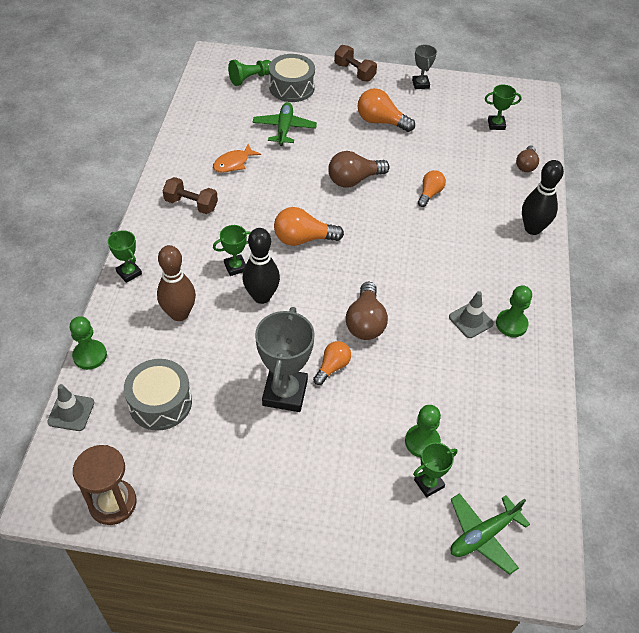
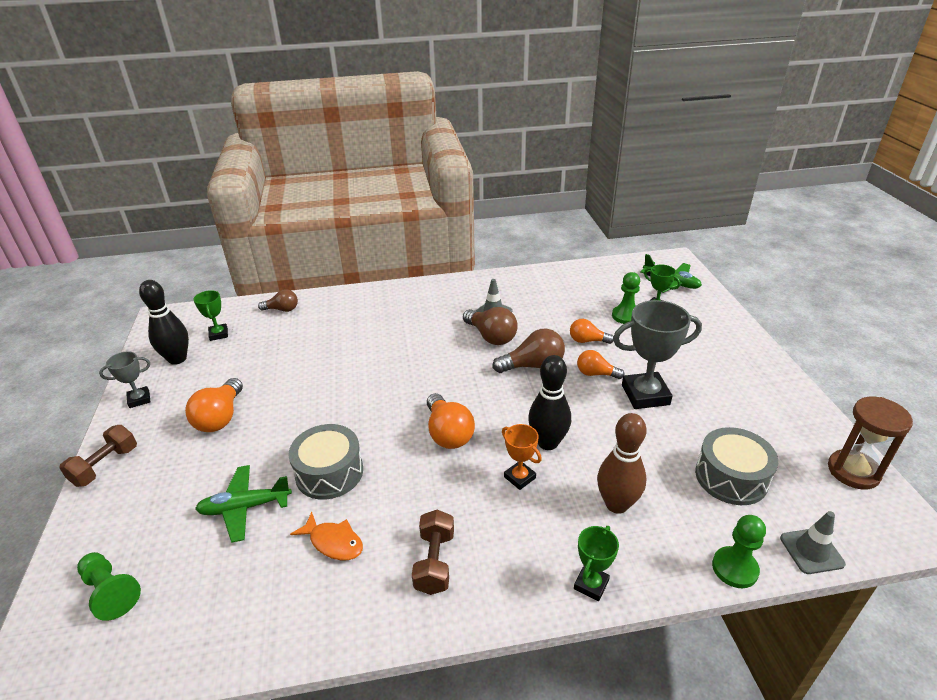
camera: 105 degrees left, 15 degrees down
(235, 267) = (519, 477): green trophy -> orange trophy
(291, 87) = (140, 527): grey drum -> grey drum (329, 472)
(354, 180) = (336, 416): brown light bulb -> brown light bulb (491, 336)
(430, 194) = (342, 359): orange light bulb -> orange light bulb (587, 341)
(511, 324) = (484, 294): green pawn -> none
(532, 229) = (369, 296): black bowling pin -> black bowling pin (177, 359)

